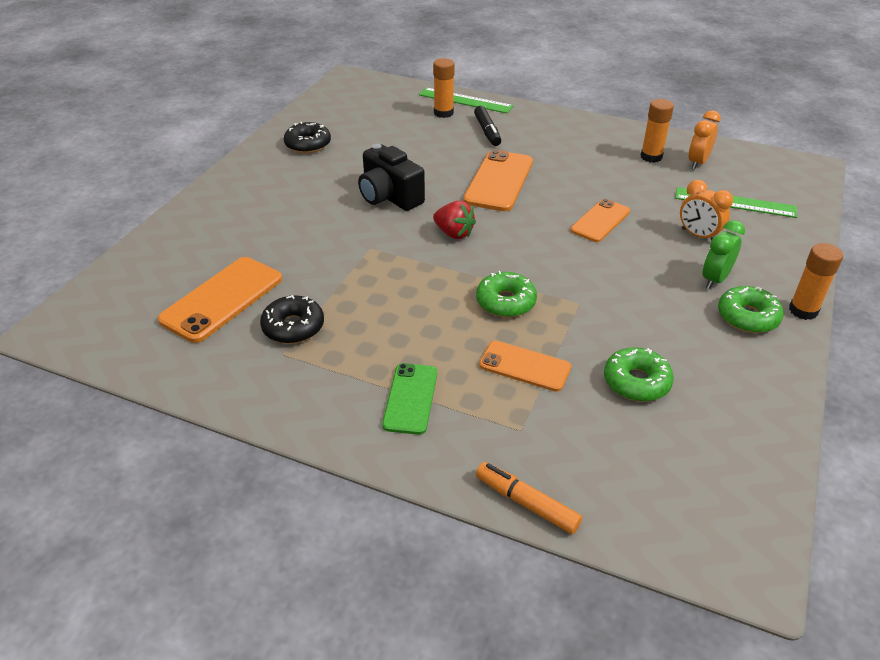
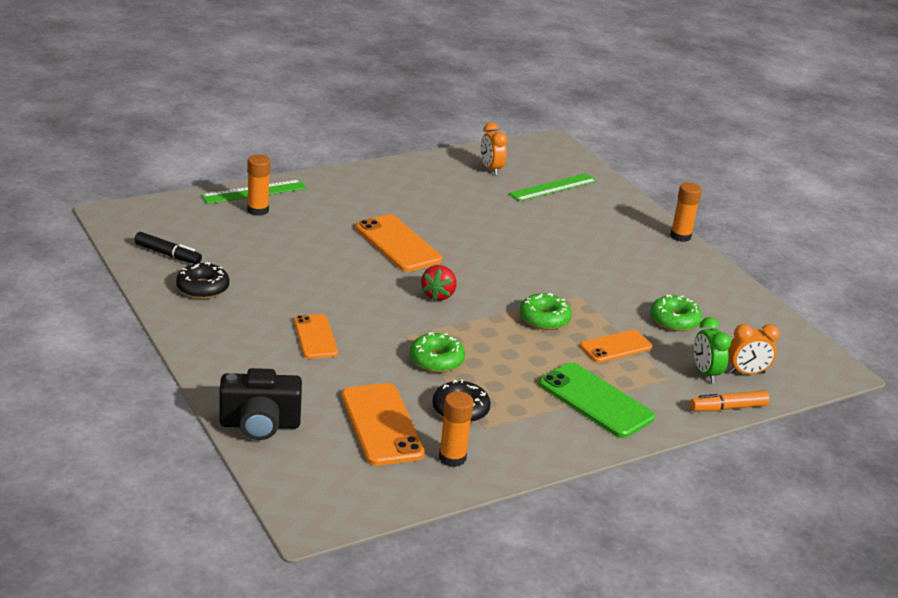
camera: 55 degrees left, 10 degrees down
(389, 197) = (348, 294): black camera -> black camera (260, 424)
(410, 398) = (596, 401): green phone -> green phone, size x1.56
(454, 233) = (438, 295): red strawberry -> red strawberry turned 120 degrees clockwise
(487, 131) = (319, 210): black marker -> black marker (168, 254)
(600, 221) = (505, 239): orange phone -> orange phone (315, 337)
(651, 157) = (458, 178): orange glue stick -> orange glue stick (452, 458)
(698, 236) = (569, 219): orange clock -> orange clock (746, 373)
(715, 279) = (618, 242): green clock -> green clock (705, 373)
(747, 317) = (664, 254): green donut -> green donut (436, 360)

